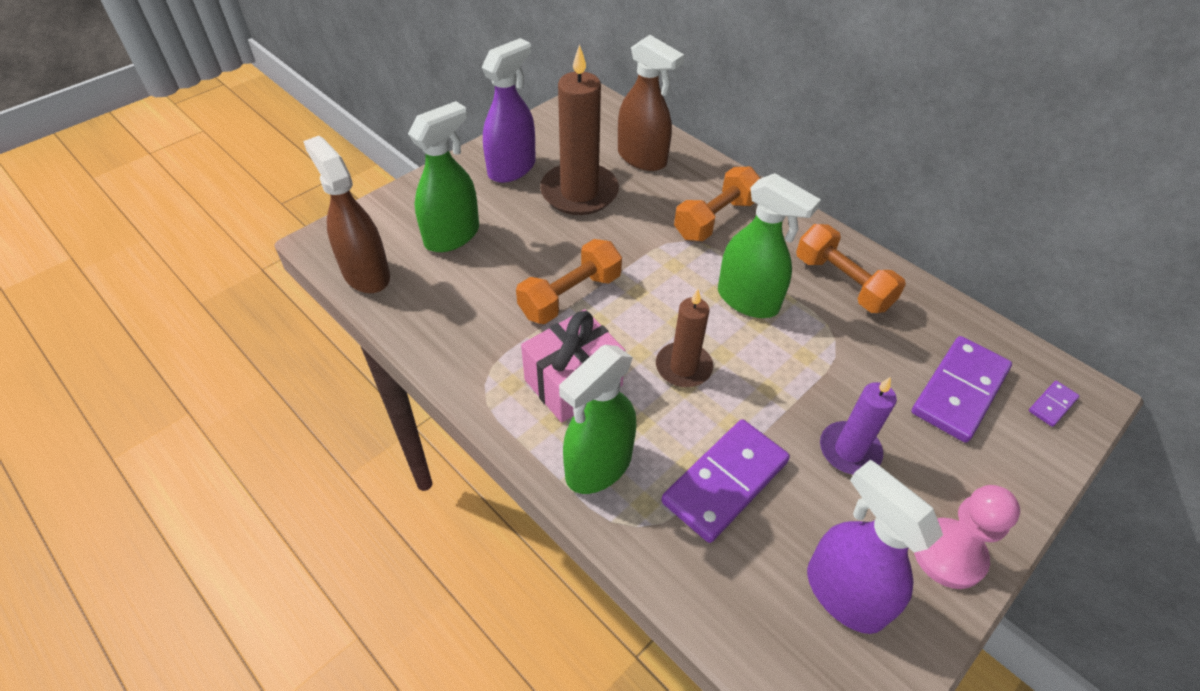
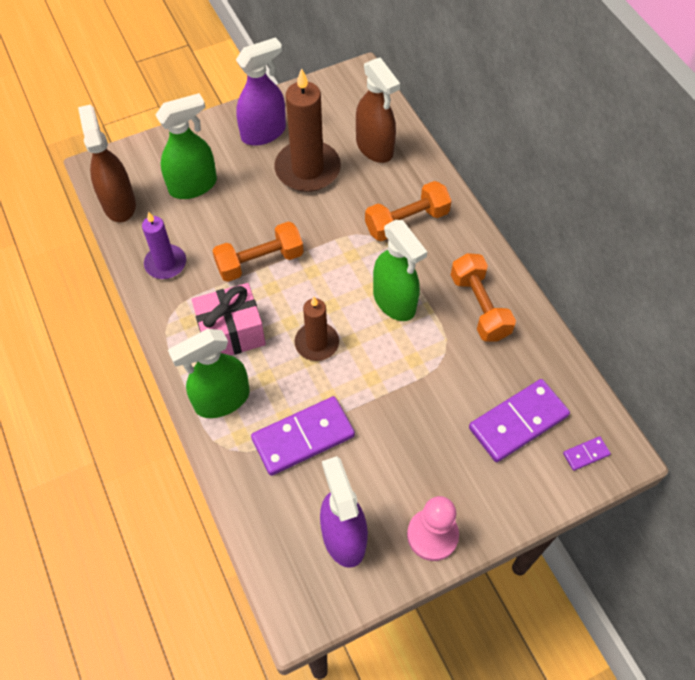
camera: 20 degrees right, 10 degrees up
(849, 450) = (405, 442): purple candle -> purple candle (165, 263)

